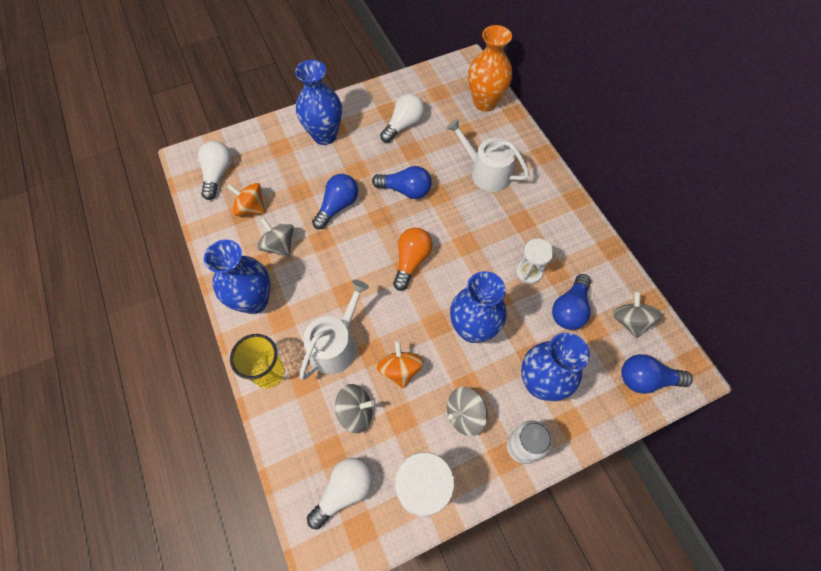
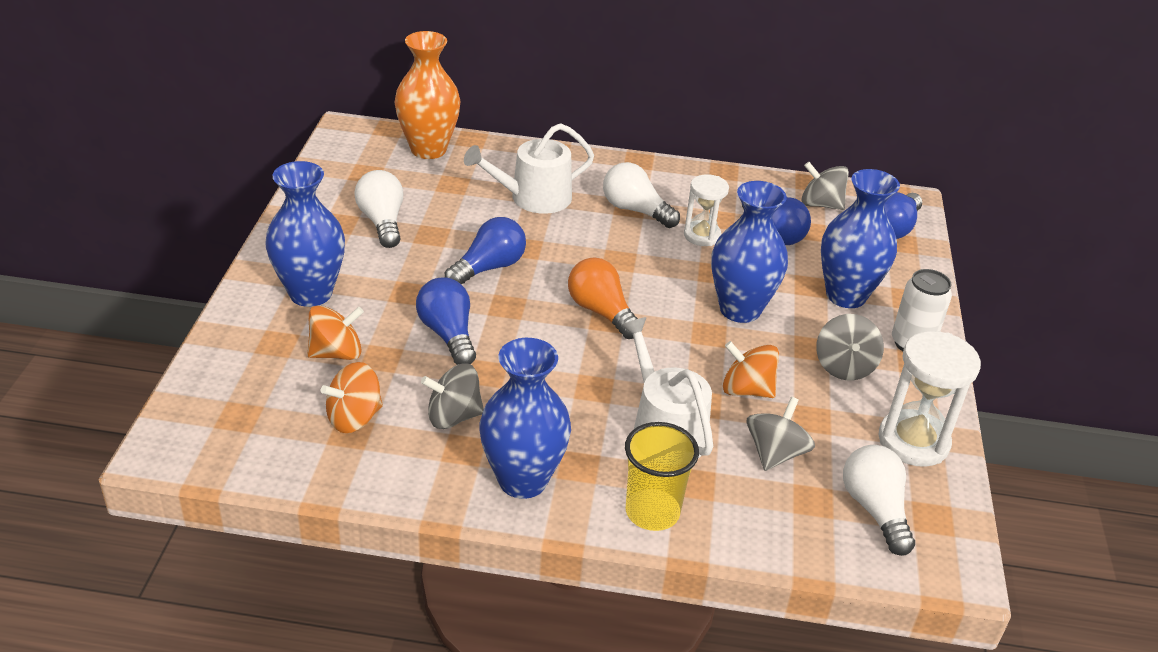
camera: 60 degrees left, 25 degrees down
(218, 174) = (247, 428): white light bulb -> white light bulb (635, 210)
(290, 173) = (336, 353): none -> orange spinning top

